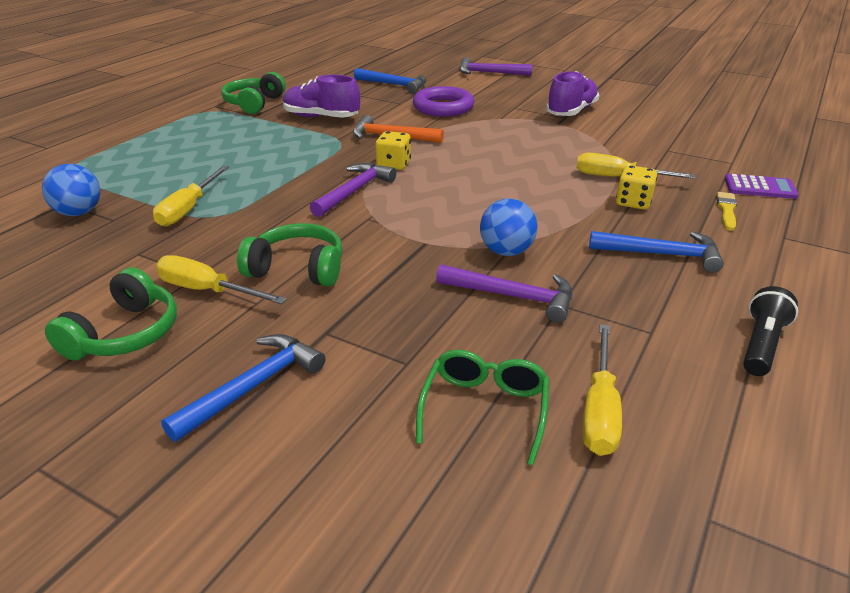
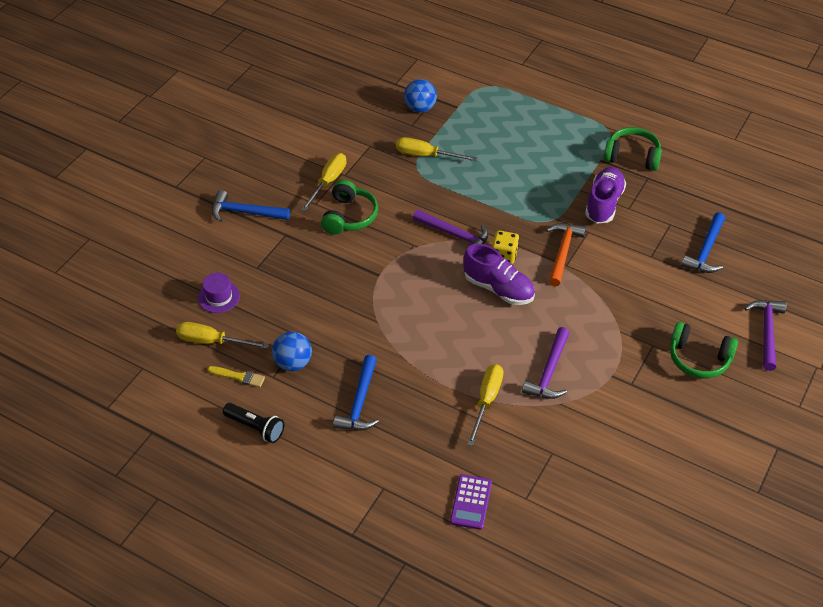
camera: 90 degrees right, 15 degrees up
(125, 334) = (291, 159): green headphones -> green headphones (698, 358)
(253, 386) = (245, 212): blue hammer -> blue hammer turned 150 degrees clockwise
(443, 107) = (644, 288): purple ring -> none
(485, 408) = (219, 297): green glasses -> purple hat
(506, 251) = (366, 316): blue ball -> blue ball (293, 363)
(513, 296) = (313, 315): purple hammer -> purple hammer (549, 372)
(571, 112) = (647, 391): purple shoe -> purple shoe (498, 288)
(633, 202) = (440, 402): yellow dice -> none
(726, 210) = (428, 463): yellow brush -> yellow brush (239, 377)

